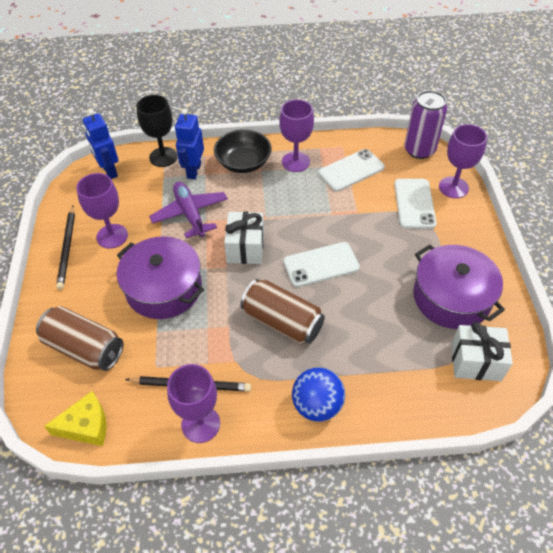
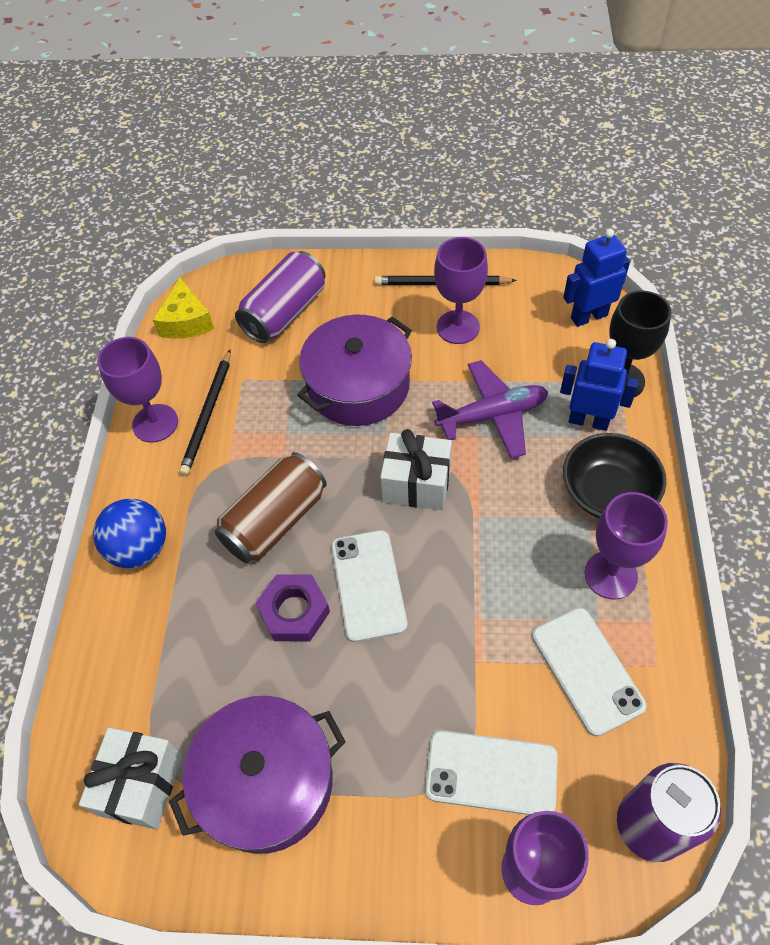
camera: 100 degrees right, 5 degrees up
(84, 348) = (285, 312): brown can -> purple can
(346, 300) = (294, 611): none -> purple nut

